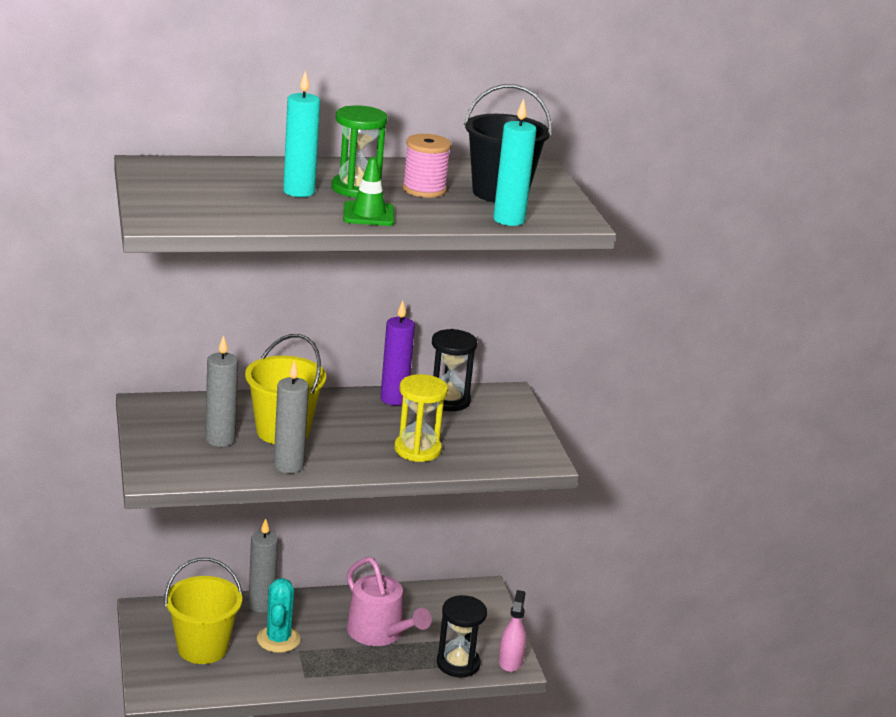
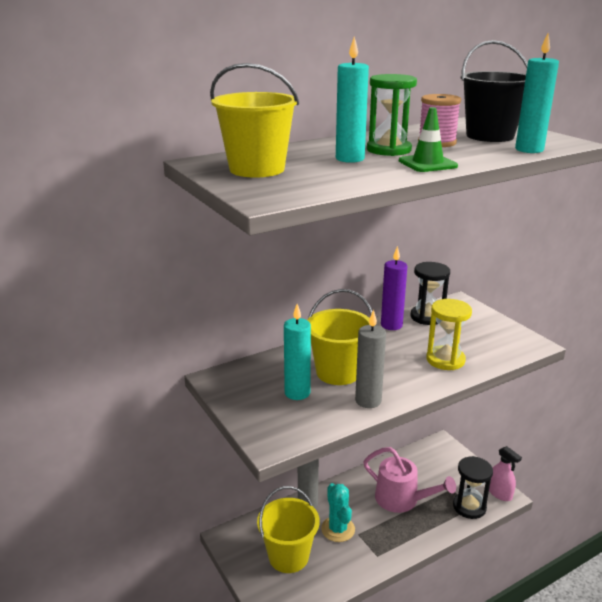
camera: 15 degrees left, 0 degrees up
(190, 185) = (257, 169): none -> yellow bucket
(220, 439) = (297, 393): grey candle -> turquoise candle
(510, 661) = (499, 493): pink spray bottle -> pink spray bottle turned 150 degrees clockwise

